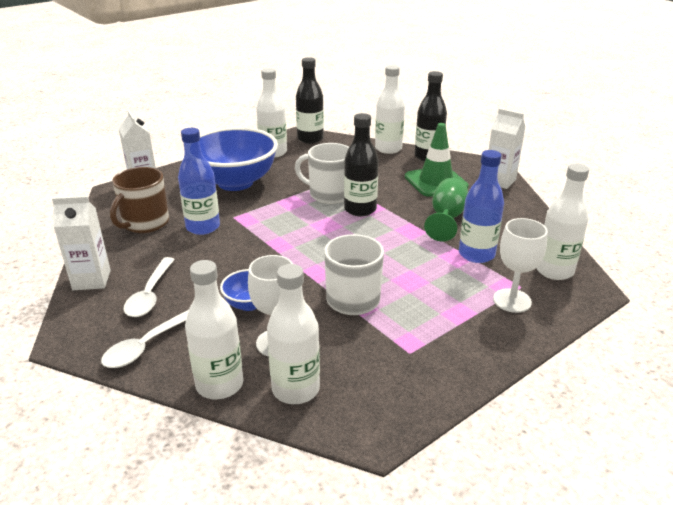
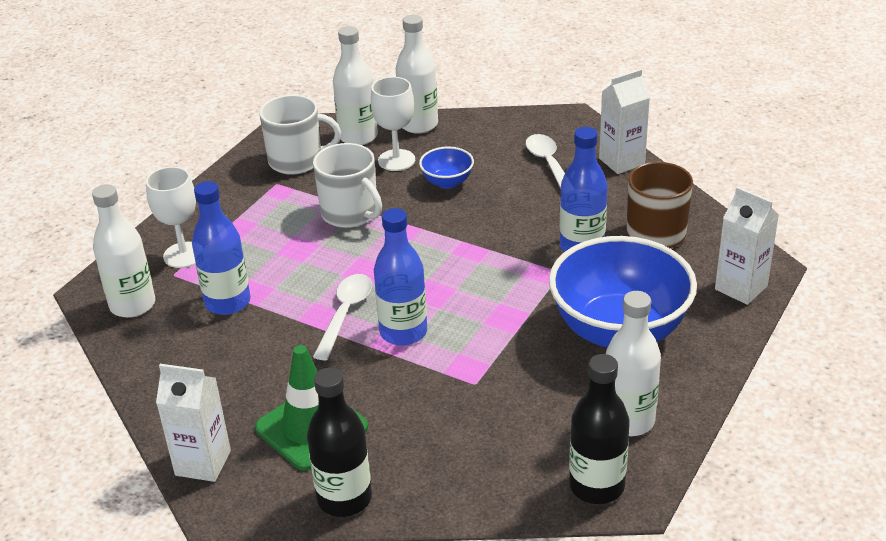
camera: 160 degrees right, 5 degrees up
(147, 345) = (503, 131): white spoon -> white spoon (345, 314)
(329, 194) = (464, 348): white mug -> white mug (297, 160)
(360, 209) = (403, 332): black bottle -> blue bottle
(388, 149) = (429, 501): white bottle -> none
(446, 218) = (276, 351): green goblet -> none

